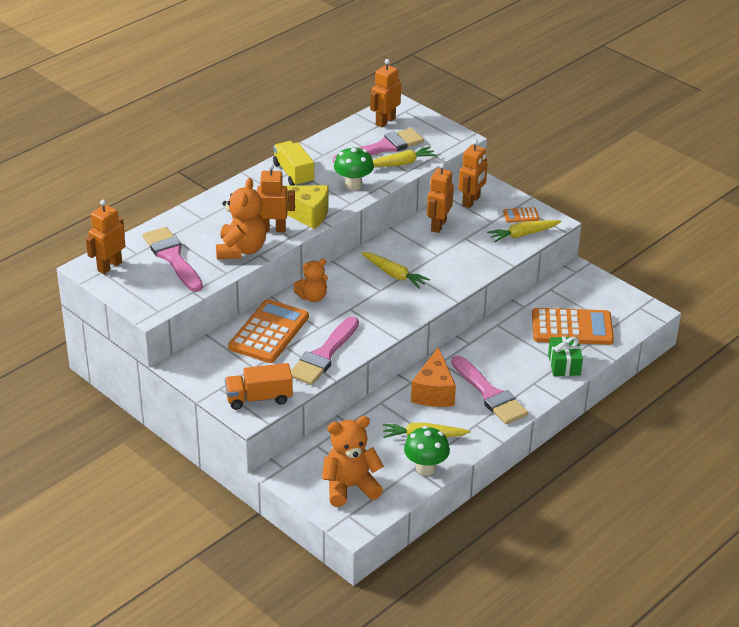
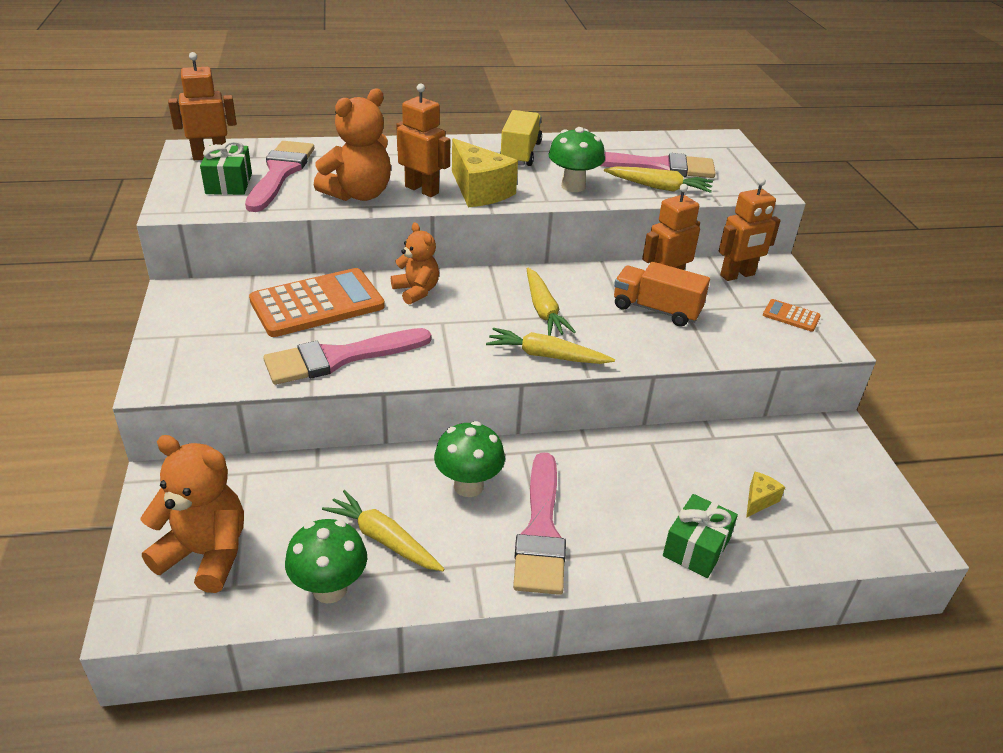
camera: 35 degrees right, 0 degrees up
(154, 279) = (229, 183): none -> green gift
(259, 398) = (197, 368): orange truck -> orange truck (656, 309)
(312, 297) = (416, 291): orange teddy bear -> orange teddy bear turned 135 degrees counterclockwise
(385, 121) = (690, 147): orange robot -> none
(433, 392) = (468, 486): orange cheese -> green mushroom
(523, 234) = (771, 338): yellow carrot -> yellow carrot (546, 356)
(572, 328) = (759, 500): orange calculator -> yellow cheese

